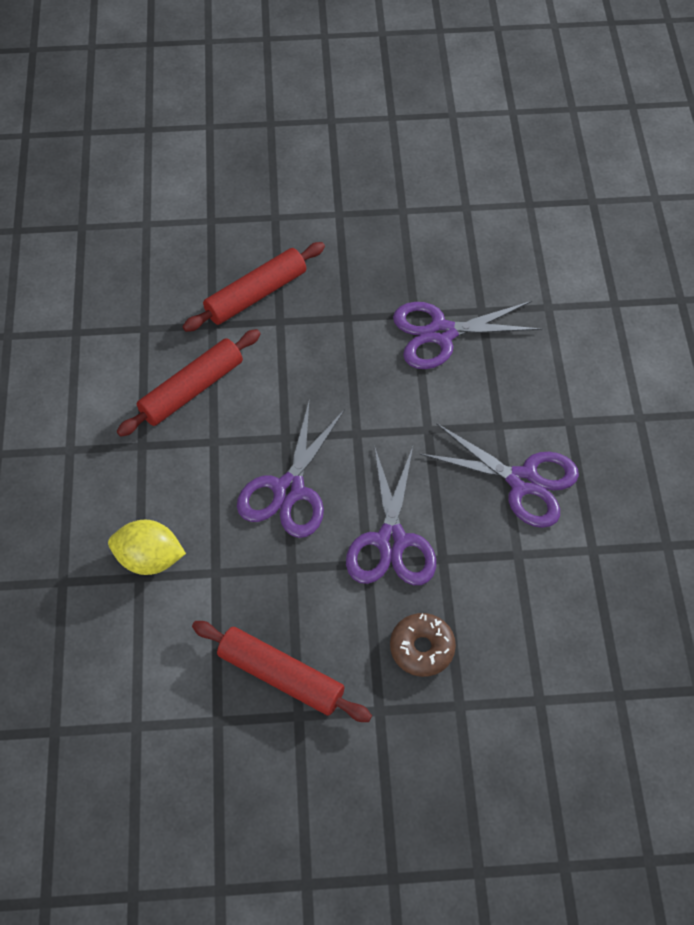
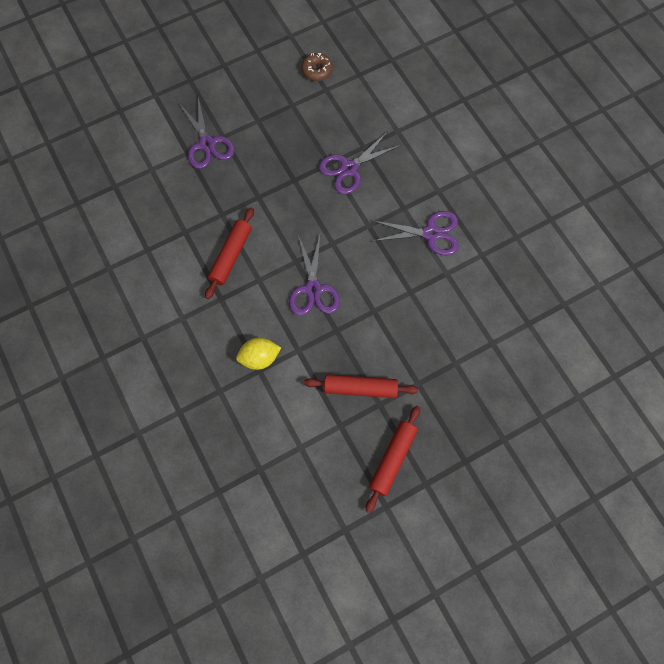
camera: 25 degrees left, 10 degrees up
(256, 294) = (237, 186): red rolling pin -> red rolling pin (392, 459)
(391, 541) = (380, 294): purple scissors -> purple scissors (207, 144)
(422, 648) = (423, 343): brown donut -> brown donut (317, 70)

